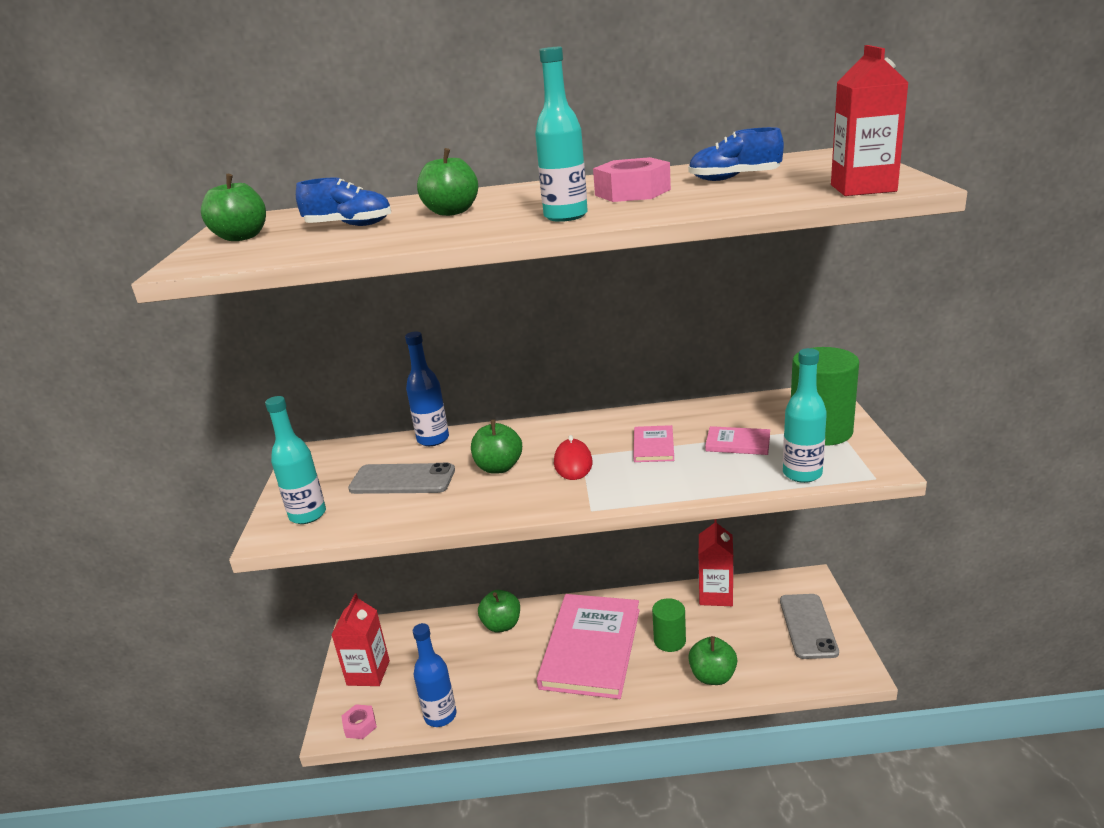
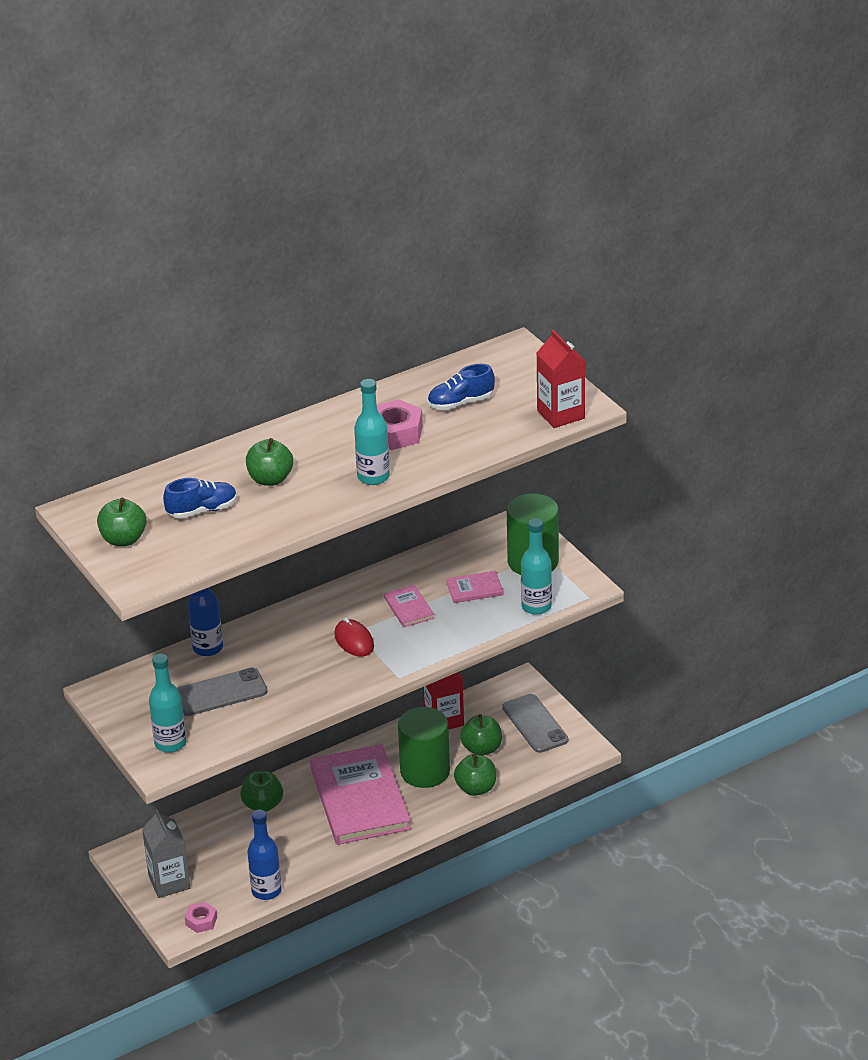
camera: 30 degrees left, 10 degrees up
(368, 673) = (169, 882): red carton -> grey carton
(499, 467) = (294, 660): green apple -> green apple (482, 749)
(669, 640) = (425, 771): green cylinder -> green cylinder, size x1.66

